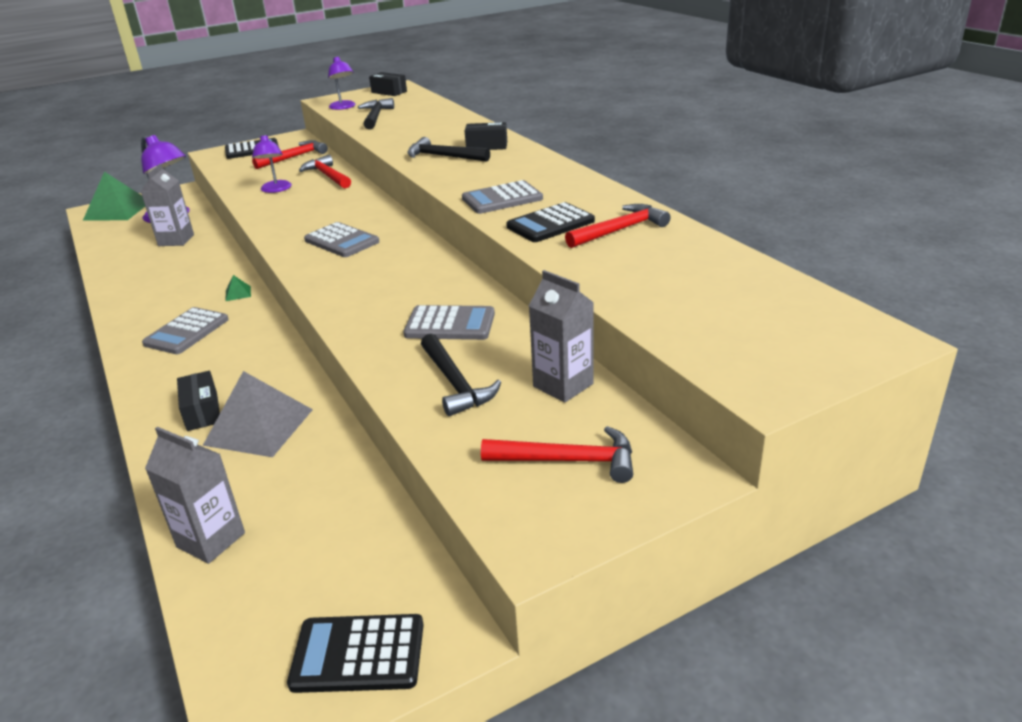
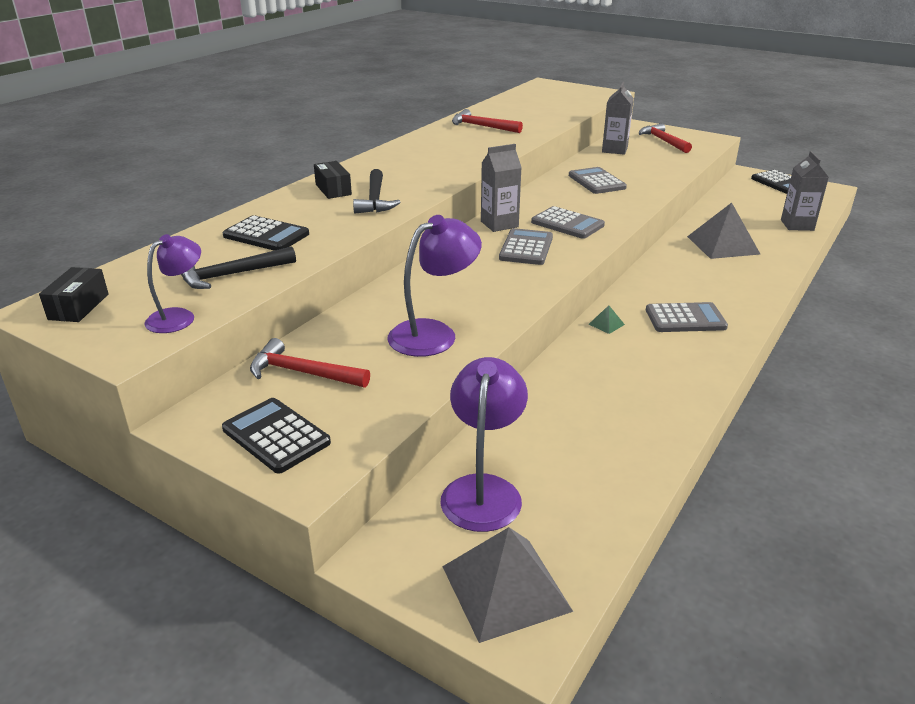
camera: 120 degrees left, 0 degrees up
(117, 210) = (505, 588): green pyramid -> grey pyramid
(176, 240) = (547, 435): grey carton -> grey carton (499, 224)
(202, 411) = (741, 267): black box -> none
(276, 190) = (434, 333): purple lamp -> purple lamp, size x1.56
(327, 176) = (367, 315): red hammer -> none
(455, 383) = (647, 168): black hammer -> none
(502, 199) = (460, 160): grey calculator -> grey calculator (567, 224)
(550, 224) = (491, 141): black calculator -> black calculator (266, 235)

